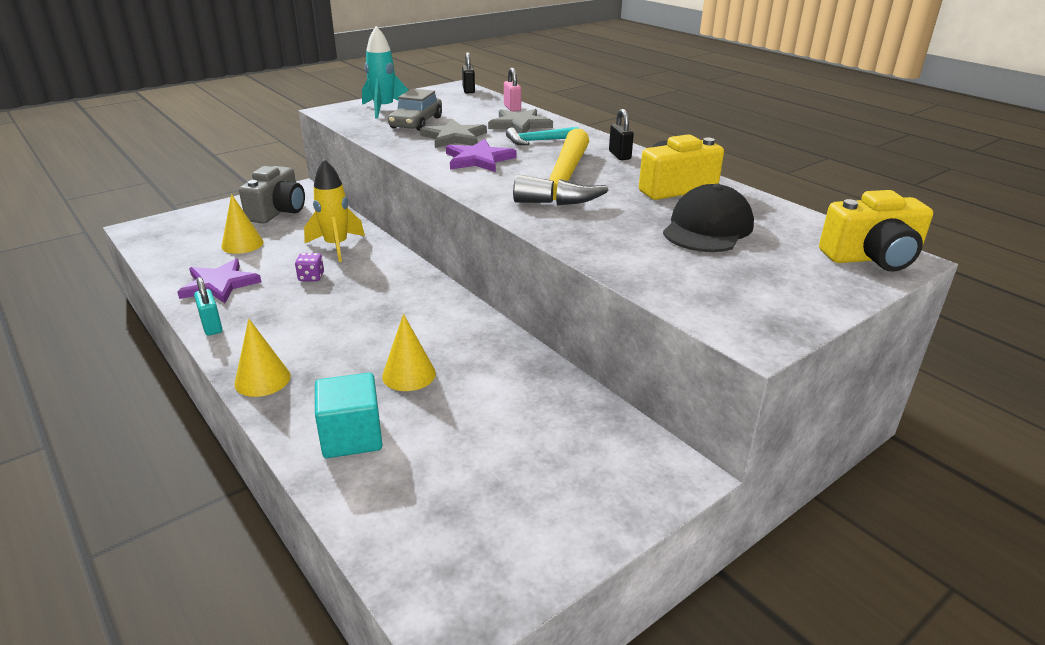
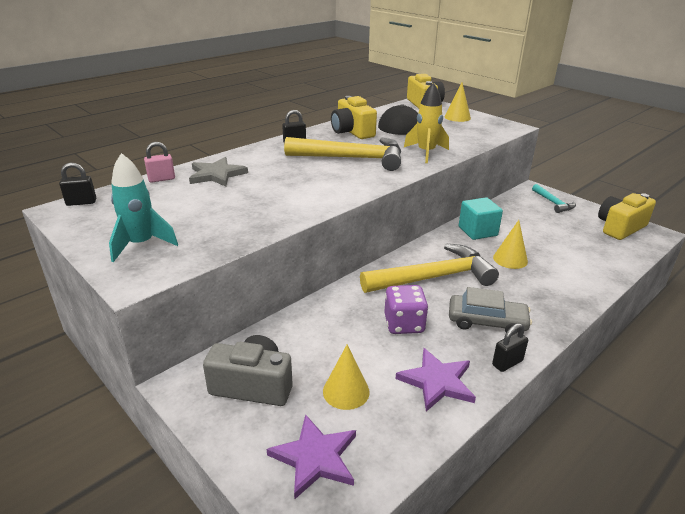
camera: 95 degrees left, 0 degrees up
(212, 326) = (507, 363): turquoise padlock -> black padlock
(262, 379) = (554, 316): yellow cone -> yellow cone (457, 117)
(311, 277) = (404, 324): purple dice -> purple dice, size x1.77
(336, 246) = (340, 321): yellow rocket -> yellow rocket (426, 153)
(352, 436) = (578, 270): turquoise cube -> turquoise cube (477, 231)
(388, 305) = (434, 277): none -> yellow hammer
(416, 123) = (200, 221): grey car -> grey car (487, 321)
(454, 137) = (251, 199): grey star -> none
(478, 159) = (309, 186): purple star -> purple star (315, 457)
(485, 561) = (620, 227): none -> yellow camera
(538, 141) = (262, 167): turquoise hammer -> turquoise hammer (553, 203)

